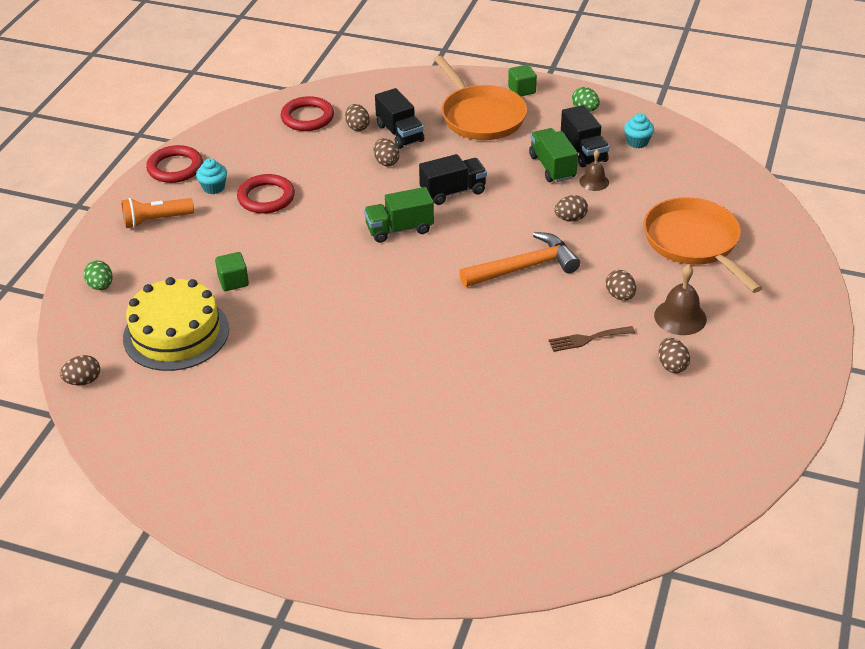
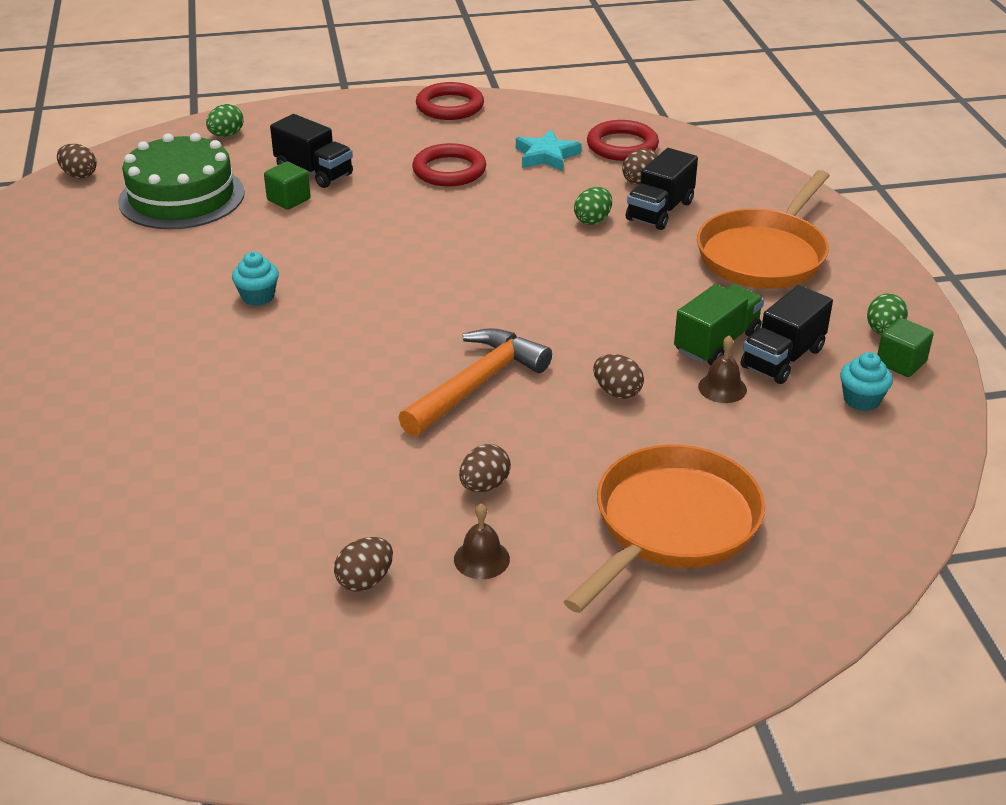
camera: 60 degrees right, 5 degrees down
(156, 220) = (353, 126): orange flashlight -> none
(176, 333) = (181, 197): yellow cake -> green cake
(214, 187) = (437, 137): turquoise cupcake -> turquoise cupcake (258, 297)
(289, 151) = (546, 156): none -> turquoise star
(386, 162) = (593, 220): brown egg -> green egg
(399, 229) = (471, 270): green truck -> none
(453, 192) = (582, 283): black truck -> black truck (314, 172)
(522, 90) = (862, 267): green cube -> green cube (901, 363)
(524, 267) = (477, 385): orange hammer -> orange hammer turned 90 degrees counterclockwise
(587, 339) = (368, 483): brown fork -> none
(680, 317) = (481, 559): brown bell -> brown bell, size x0.64

